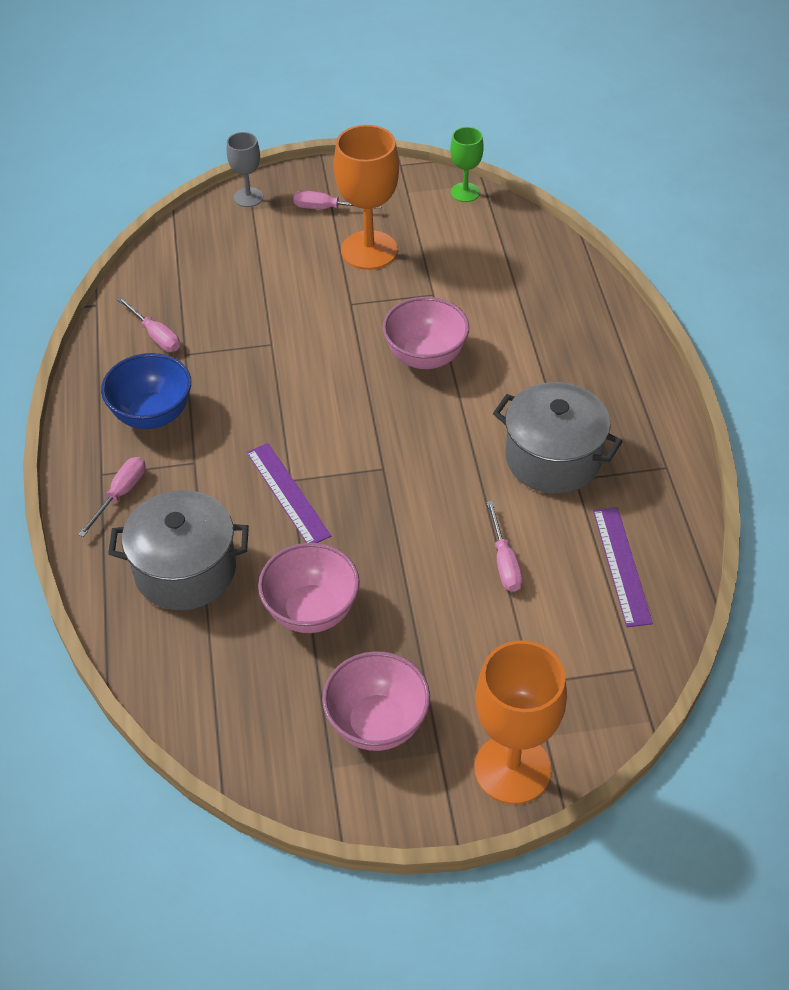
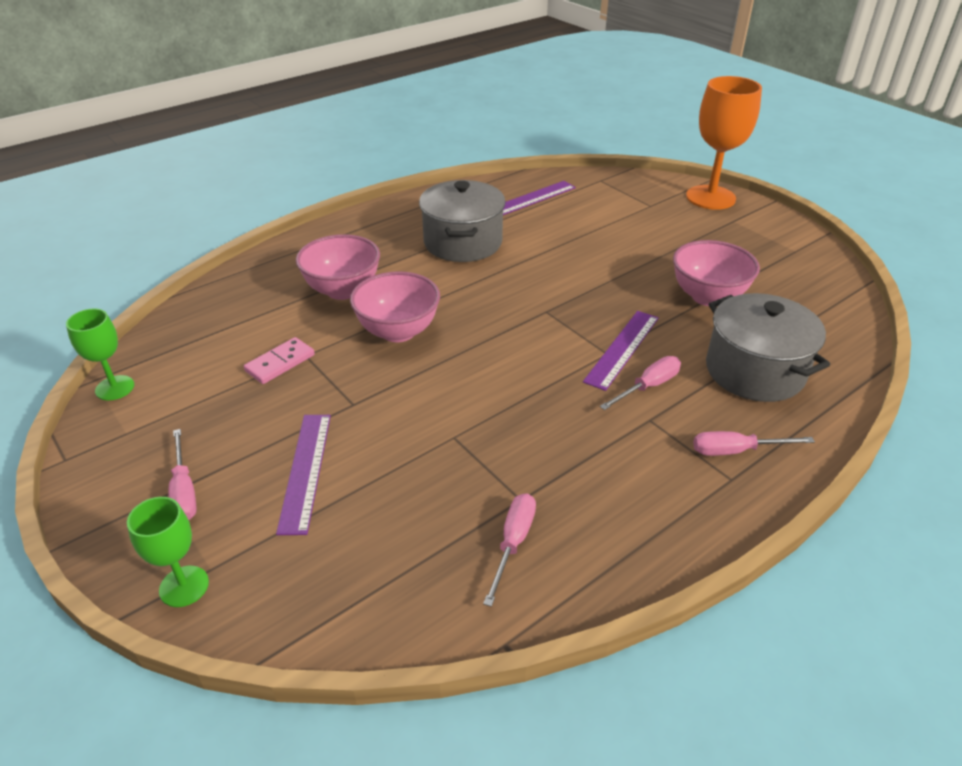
camera: 120 degrees left, 10 degrees down
(152, 415) = (626, 480): blue bowl -> none
(248, 197) = (184, 586): grey goblet -> green goblet
(300, 263) = (305, 471): none -> purple ruler
(369, 250) = (255, 423): orange goblet -> none
(377, 723) = (747, 245): pink bowl -> pink bowl (343, 290)
(432, 278) = (280, 363): none -> pink domino
(504, 561) = (574, 236): pink screwdriver -> pink screwdriver (648, 386)

